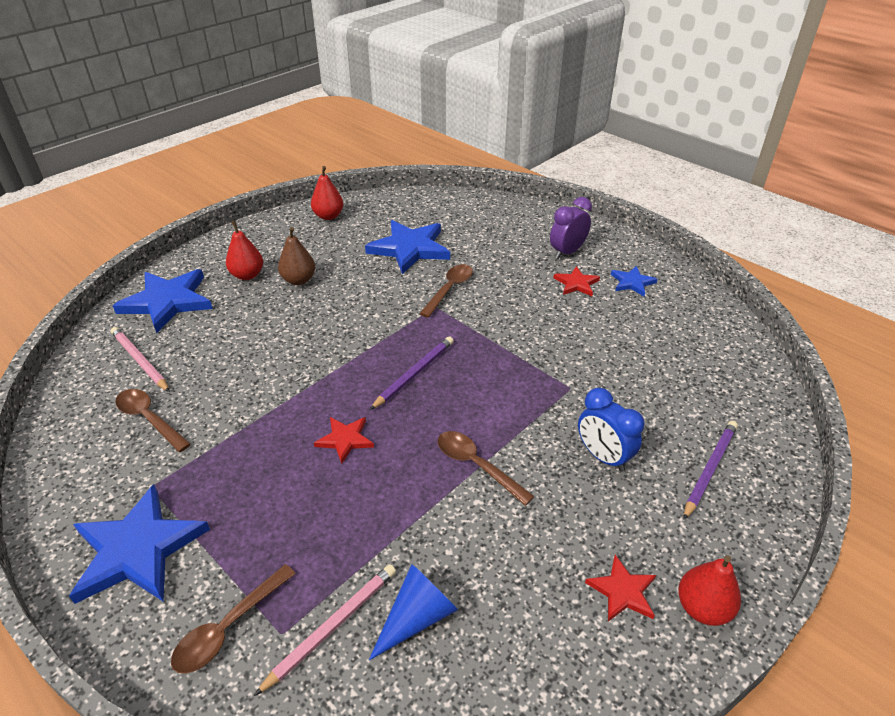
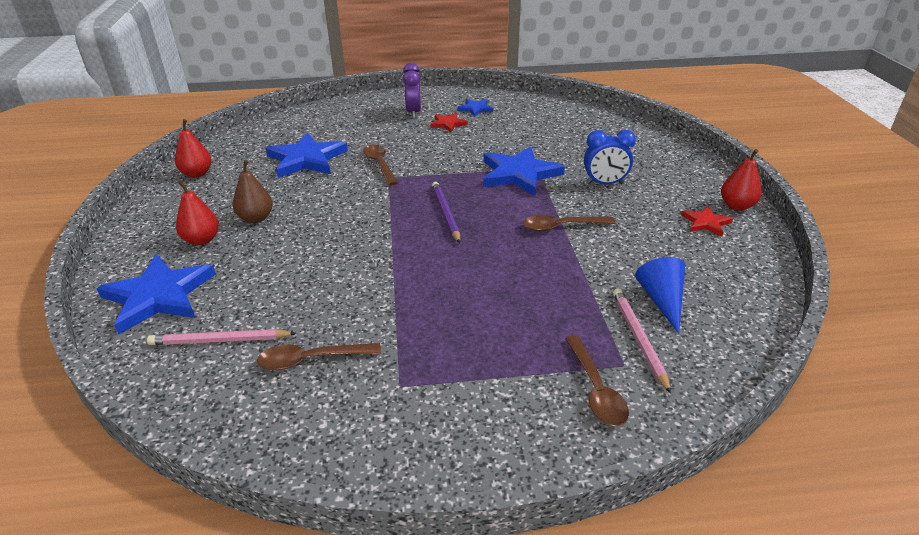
camera: 50 degrees left, 5 degrees down
(137, 549) = (465, 416): blue star -> blue star (519, 174)
(345, 439) = (472, 267): red star -> none
(709, 469) = (649, 159): purple pencil -> none

